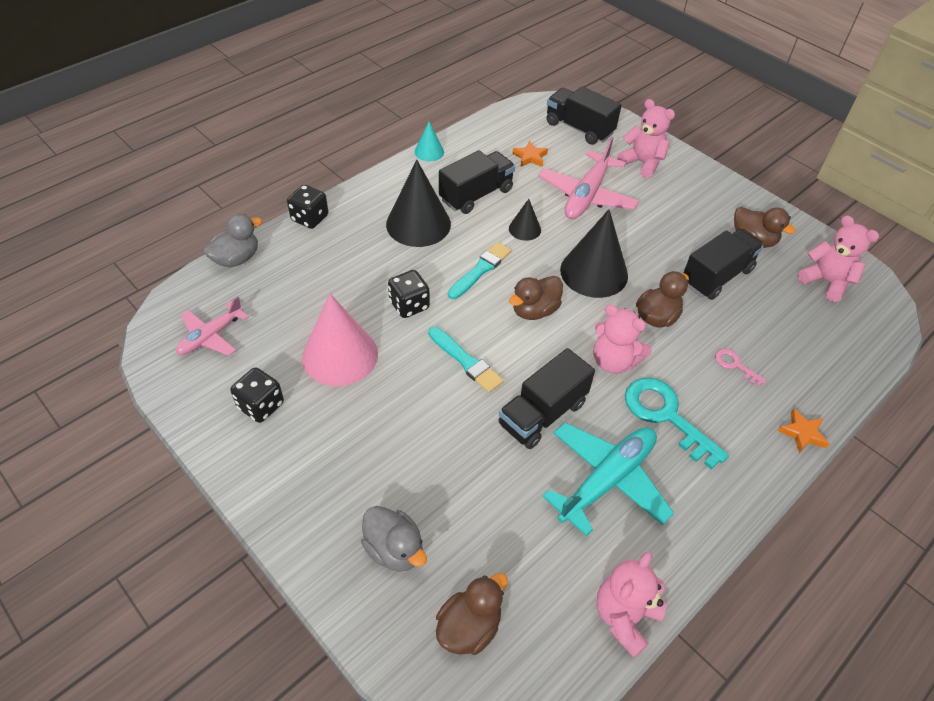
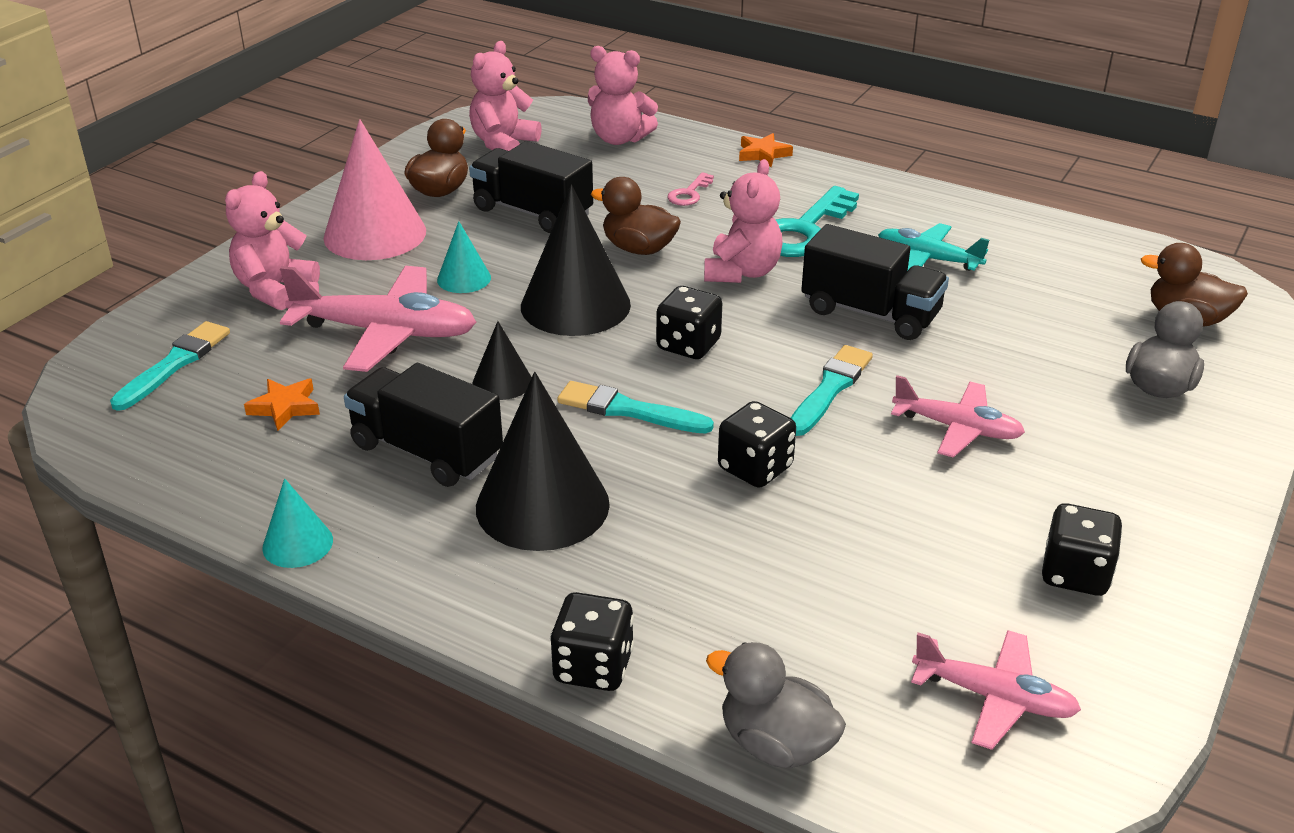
camera: 105 degrees left, 15 degrees down
(340, 355) = (912, 516): pink cone -> pink cone (375, 234)
(402, 408) = (957, 428): none -> pink plane
(534, 310) = (688, 345): brown duck -> black dice
(579, 128) = (174, 364): black truck -> turquoise brush
(607, 480) = (927, 259): turquoise plane -> turquoise plane, size x0.62
(625, 616) = (1076, 234): pink teddy bear -> pink teddy bear (619, 139)
(636, 232) = (464, 278): none -> turquoise cone

